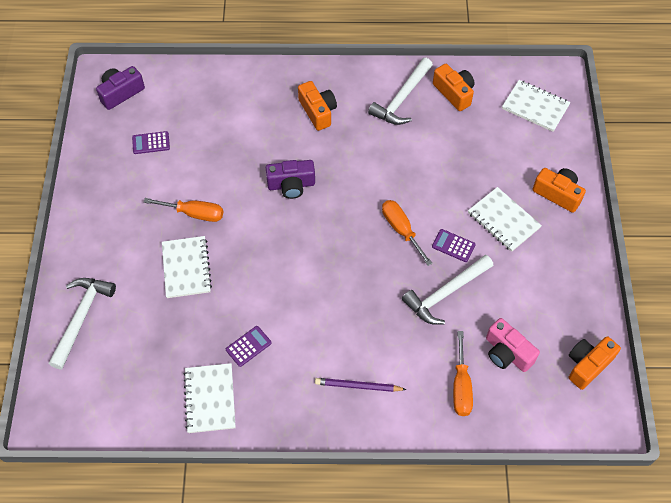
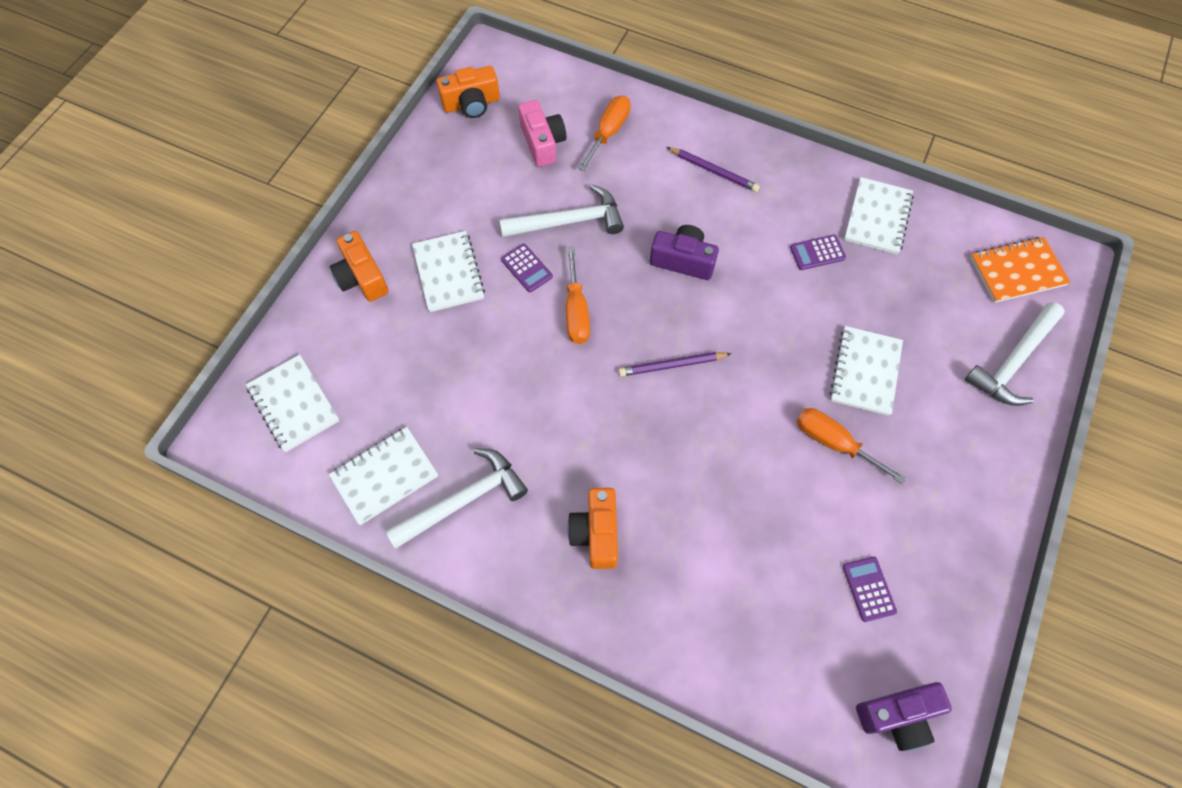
camera: 155 degrees left, 5 degrees up
(87, 396) = (1017, 271): none -> orange notebook
(151, 143) = (868, 589): purple calculator -> purple calculator turned 120 degrees counterclockwise
(291, 185) = (686, 430): purple camera -> purple camera (683, 260)
(319, 220) = (672, 365): none -> purple pencil
(454, 93) = (384, 476): orange camera -> white notebook

